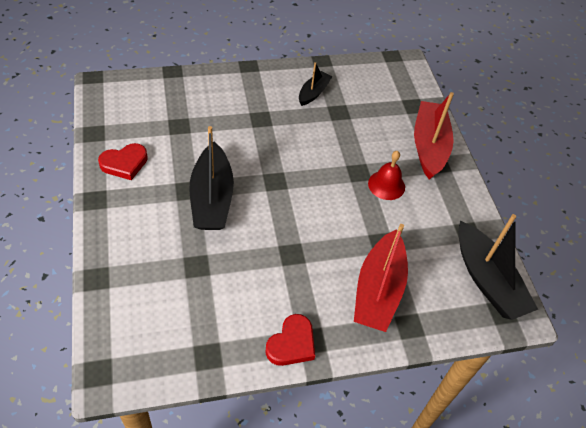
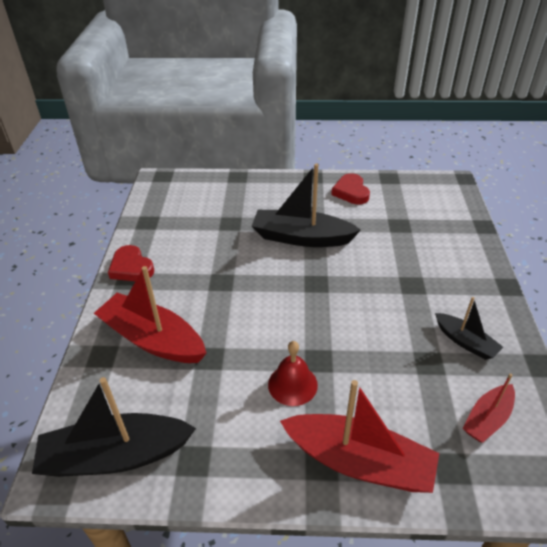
camera: 110 degrees right, 10 degrees down
(374, 88) = (487, 419): none -> red boat

